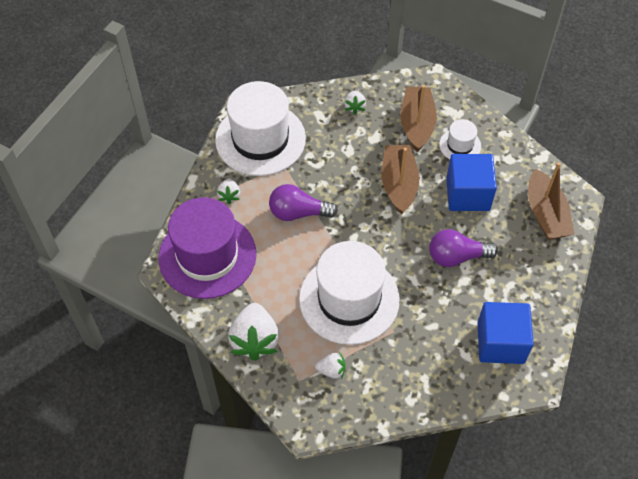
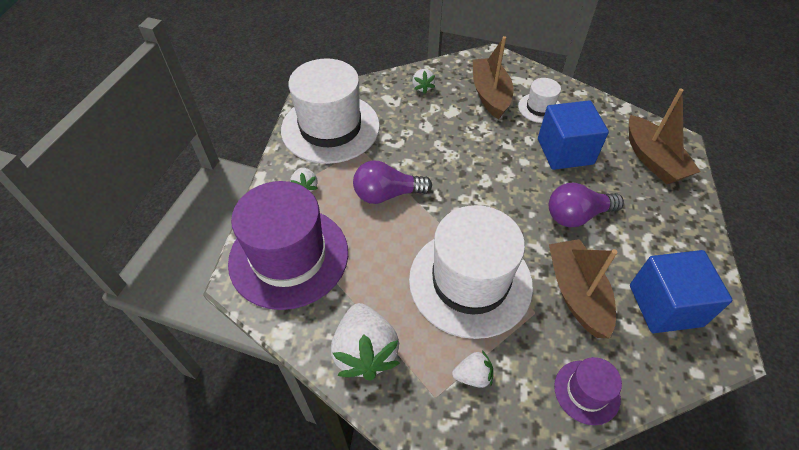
camera: 10 degrees left, 5 degrees down
(398, 184) = (489, 151): brown boat -> brown boat (576, 293)
(413, 395) = (586, 392): none -> purple hat

